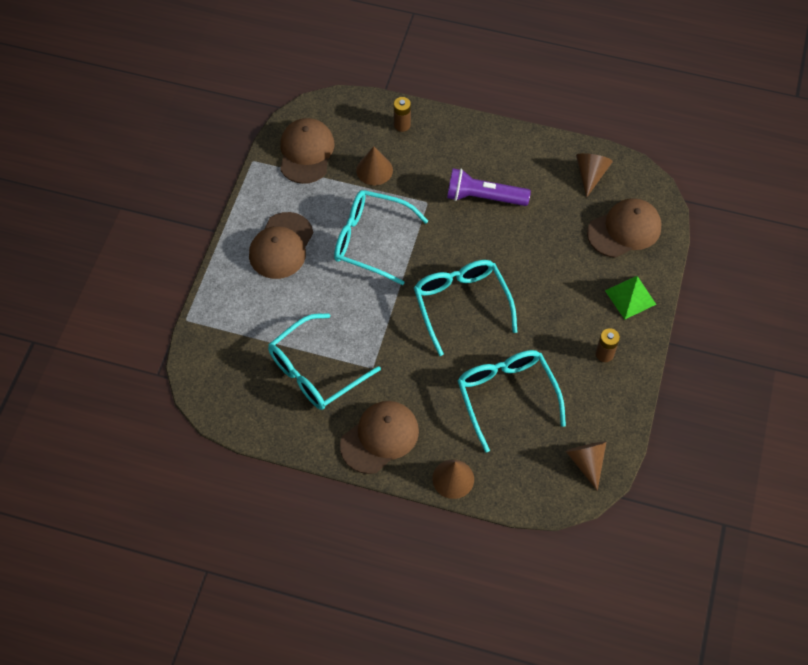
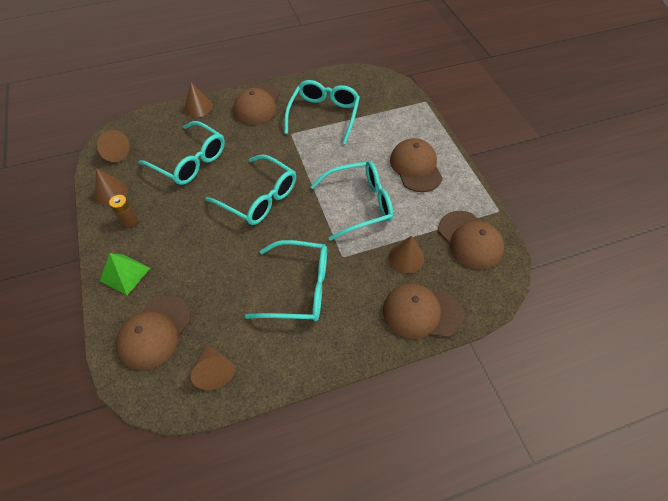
camera: 145 degrees right, 5 degrees down
(402, 125) = (421, 312): brown battery -> brown cap
(484, 197) = (299, 288): purple flashlight -> turquoise glasses
(611, 404) = (111, 192): none -> brown cone

